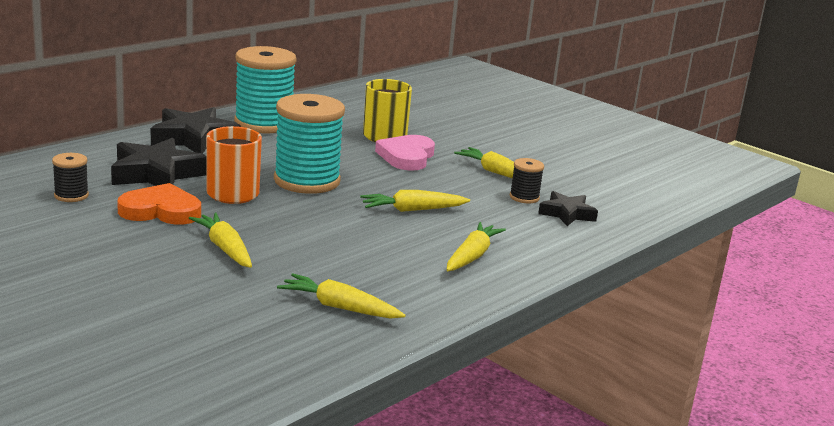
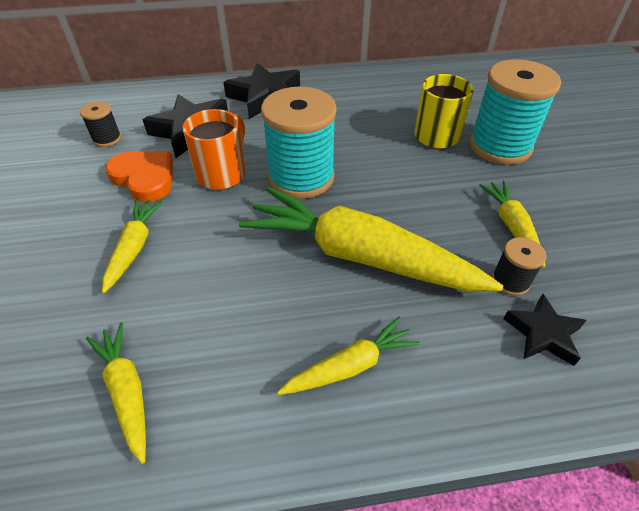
camera: 40 degrees right, 25 degrees up
(264, 123) = (341, 93): turquoise spool -> turquoise spool (500, 146)
(407, 157) = (432, 171): pink heart -> none
(412, 210) = (360, 256): yellow carrot -> yellow carrot, size x2.05

